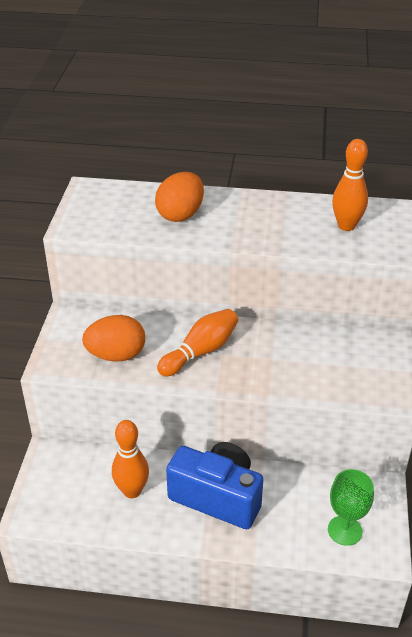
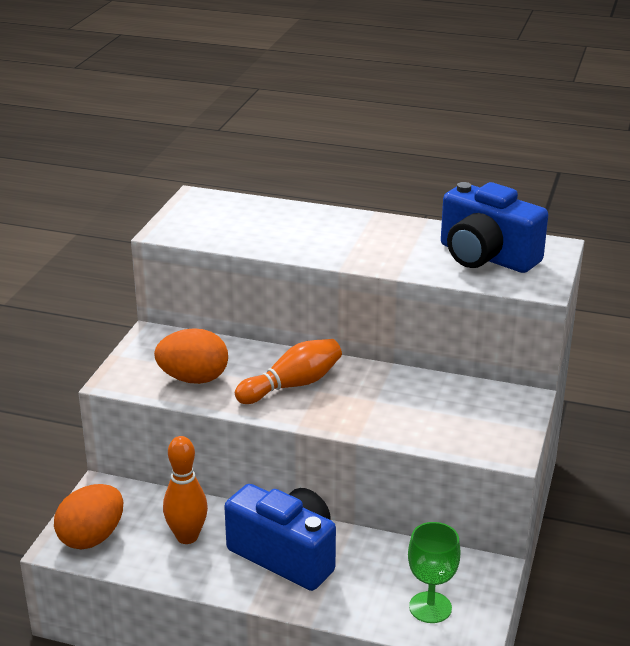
camera: 10 degrees right, 10 degrees down
(180, 215) = (294, 230): orange egg -> orange egg (92, 537)
(346, 226) = (486, 257): orange bowling pin -> blue camera

